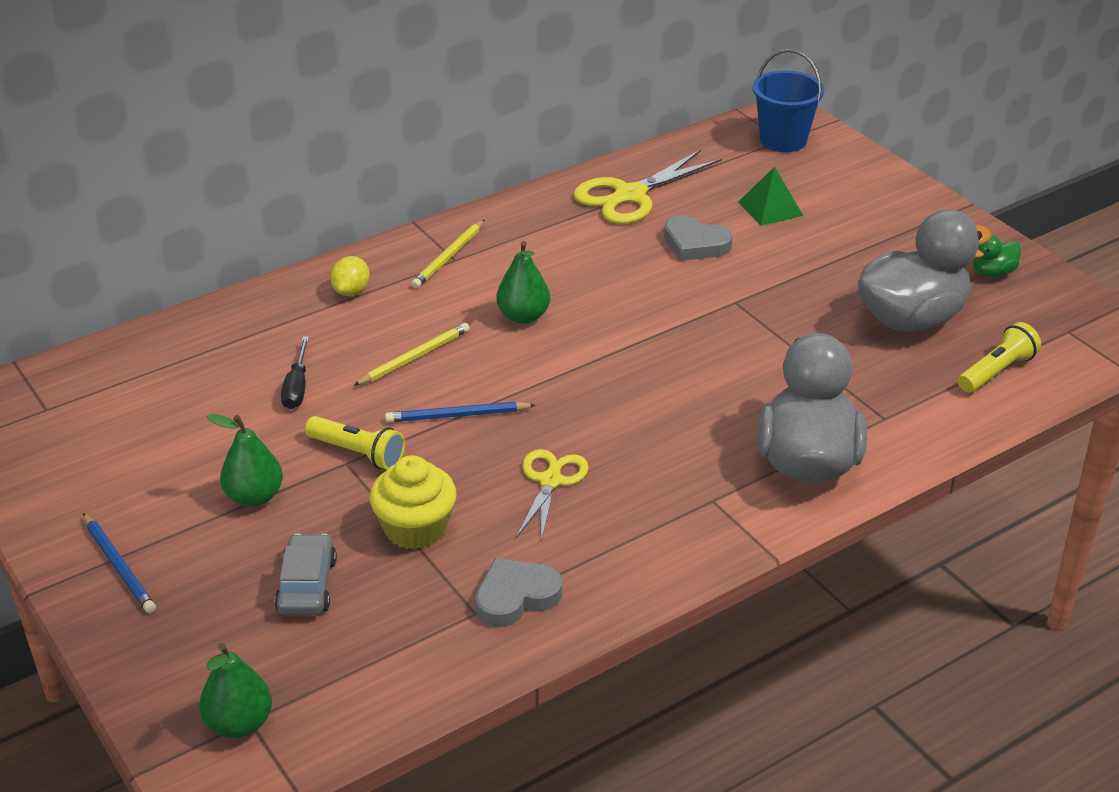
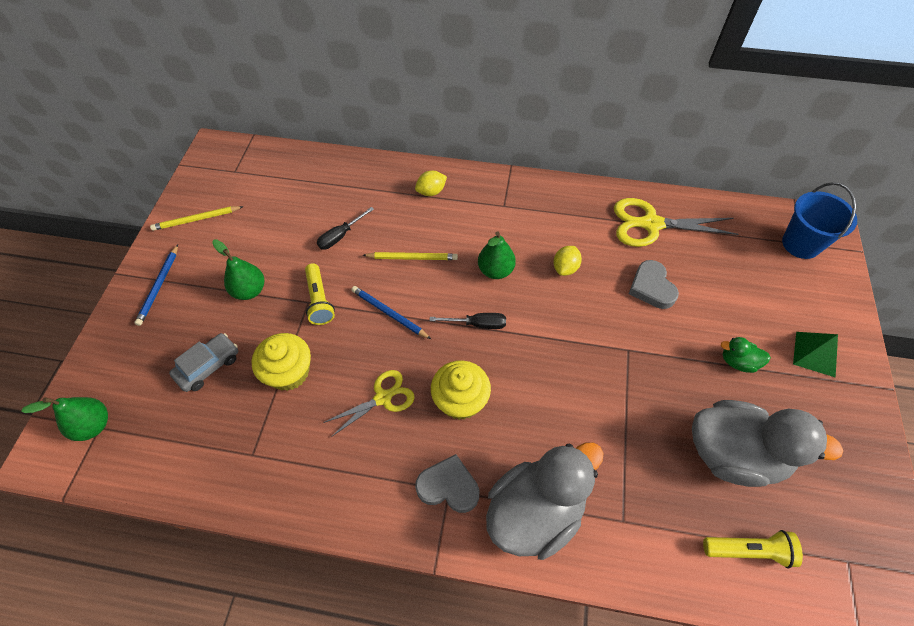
camera: 45 degrees right, 20 degrees up
(449, 257) = (502, 201): yellow pencil -> yellow pencil (196, 219)
(516, 597) = (280, 462): grey heart -> grey heart (448, 486)
(565, 368) = (477, 324): none -> black screwdriver
(592, 275) = (565, 268): none -> yellow lemon
(632, 433) = (460, 400): none -> yellow cupcake
(770, 208) = (731, 293): green pyramid -> green pyramid (815, 354)
(992, 273) = (841, 461): green duck -> green duck (738, 362)

